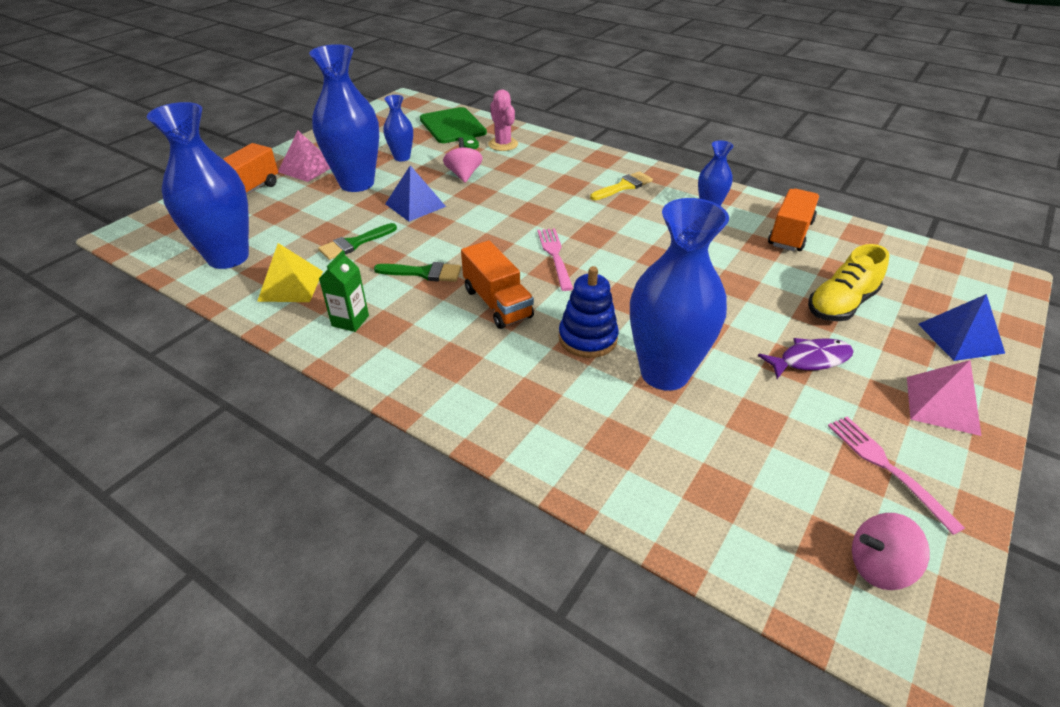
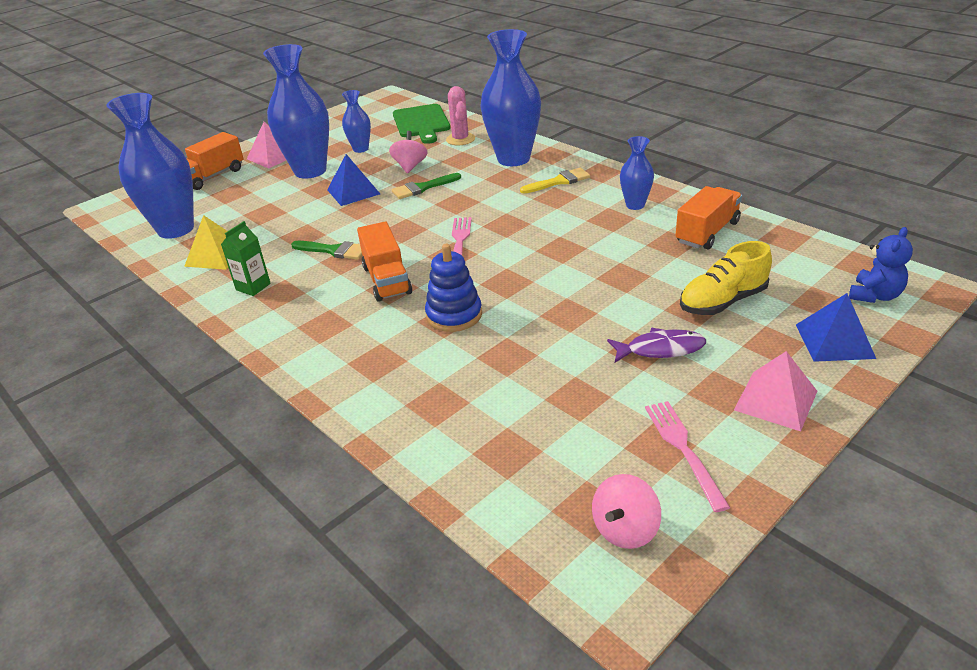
camera: 15 degrees right, 5 degrees down
(354, 243) = (285, 223): green brush -> green brush (422, 188)
(664, 373) = (510, 350): blue vase -> blue vase (513, 159)
(878, 567) = (625, 529): pink spinning top -> pink spinning top turned 60 degrees counterclockwise
(969, 289) = (874, 295): none -> blue teddy bear

